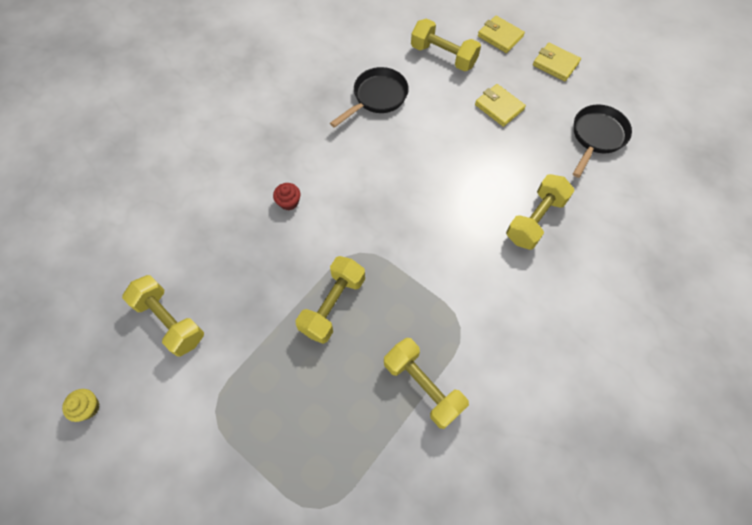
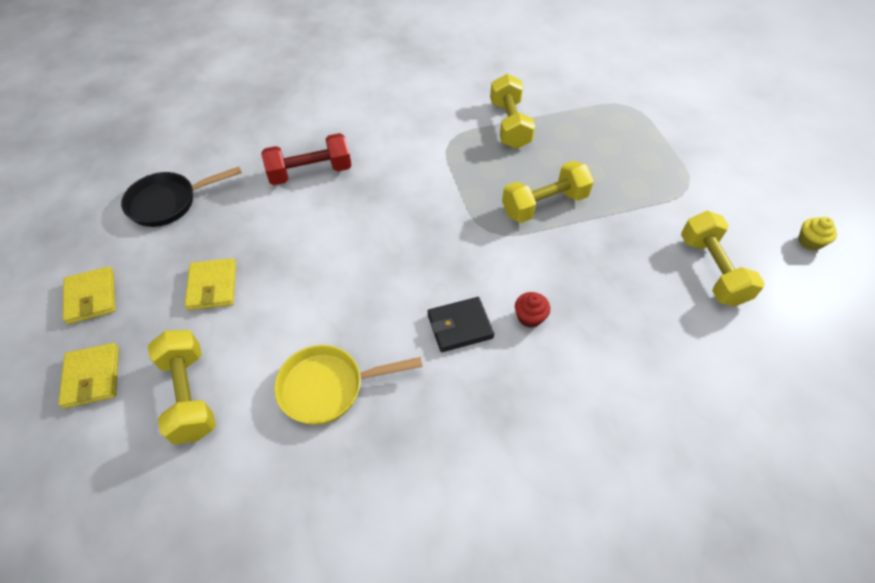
camera: 145 degrees left, 10 degrees down
(329, 170) = (460, 326): none -> black wallet
(377, 97) = (328, 387): black pan -> yellow pan
(535, 220) = (310, 172): yellow dumbbell -> red dumbbell

